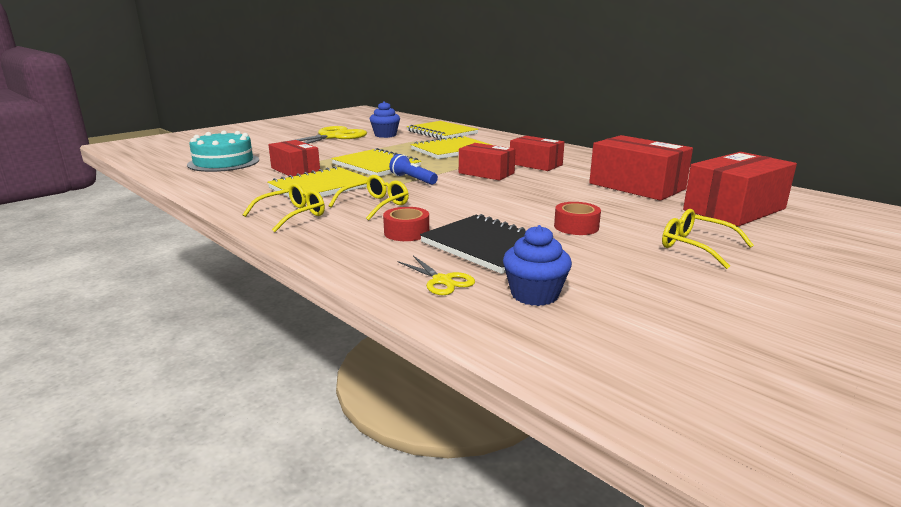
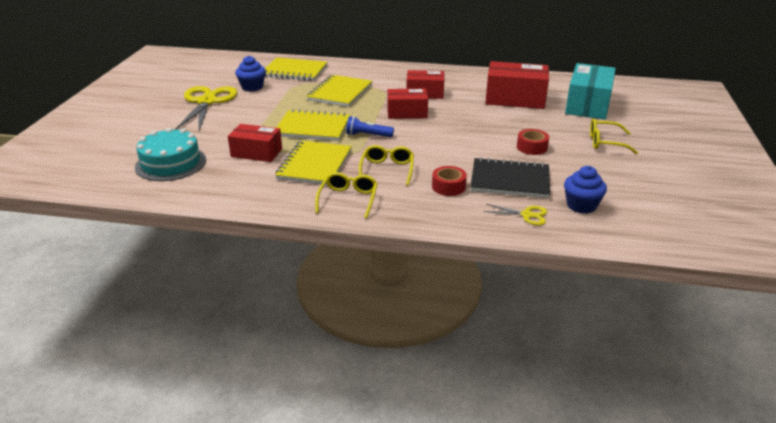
camera: 35 degrees left, 10 degrees up
(734, 209) = (588, 105): red box -> turquoise box

